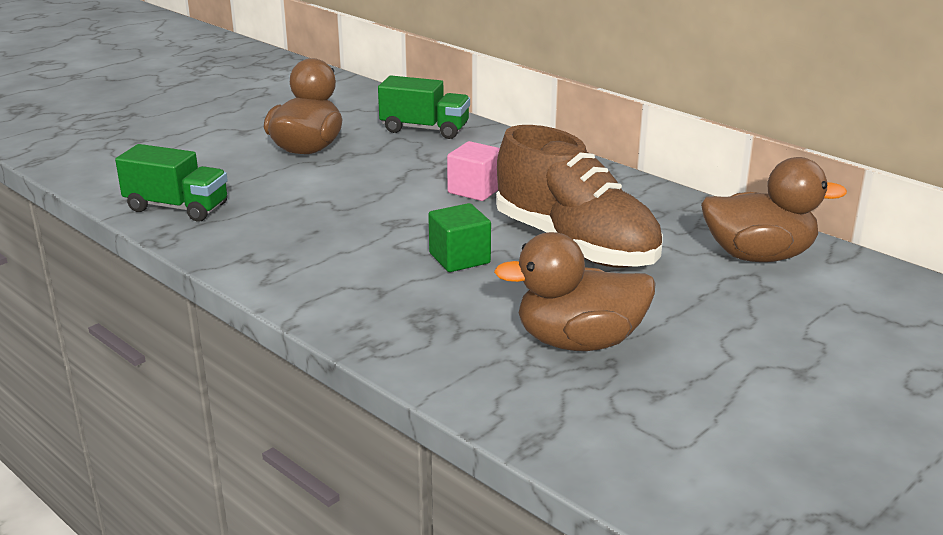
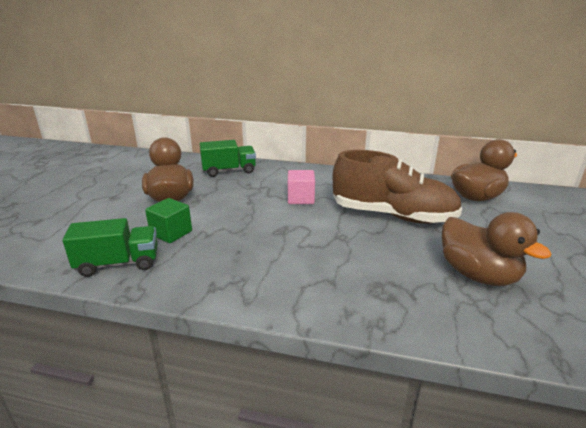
camera: 30 degrees left, 0 degrees up
(459, 258) = (346, 243): green cube -> green cube (171, 233)
(579, 342) = (478, 275): brown duck -> brown duck turned 90 degrees counterclockwise

